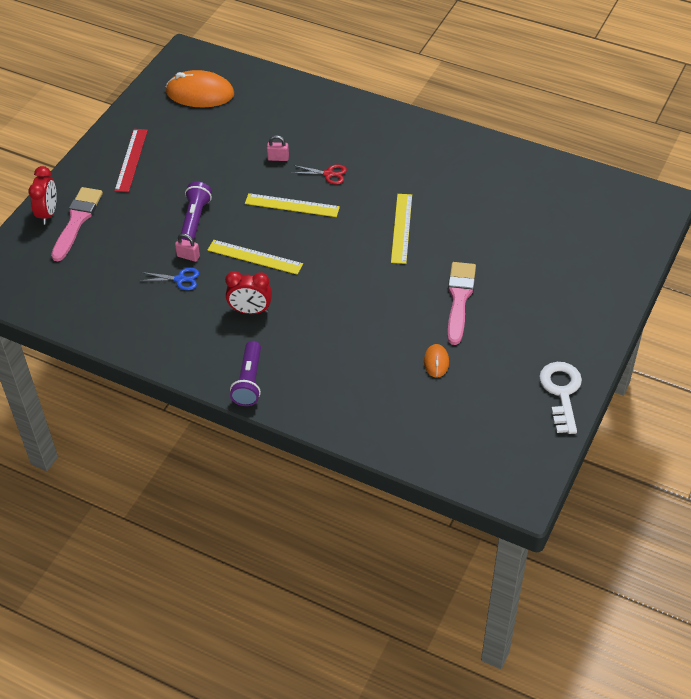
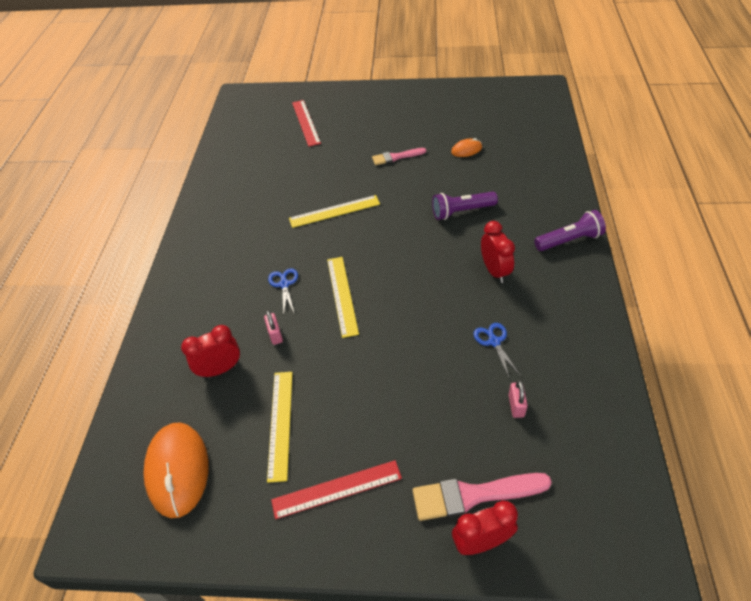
camera: 110 degrees left, 0 degrees up
(188, 256) = (459, 349): pink padlock -> pink padlock (516, 406)
(195, 219) = (403, 368): purple flashlight -> purple flashlight (461, 211)
(255, 257) = (427, 295): yellow ruler -> yellow ruler (280, 424)
(266, 124) = (220, 369): none -> red clock
(328, 174) = (284, 284): red scissors -> blue scissors
(459, 299) = (396, 157): pink brush -> pink brush, size x0.62
(561, 392) = (449, 93): white key -> none
(570, 244) = (306, 122): none -> red ruler

